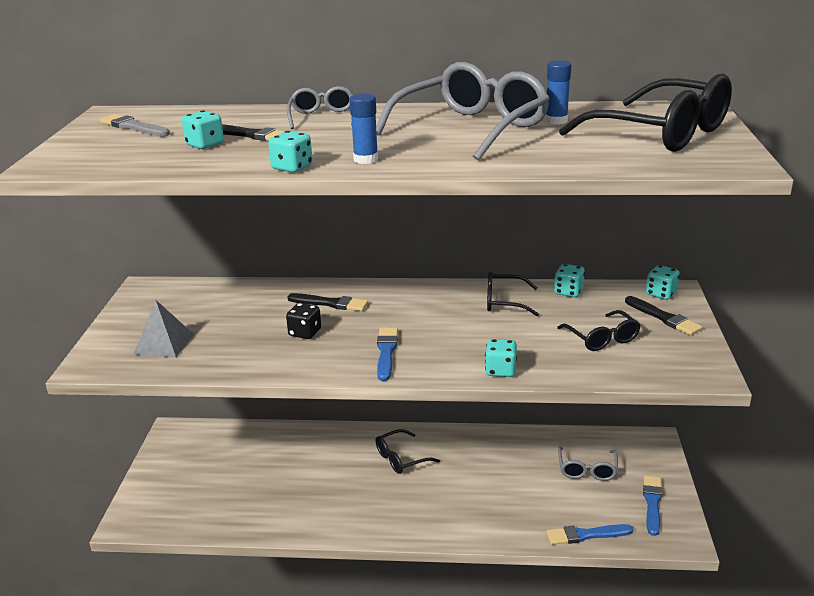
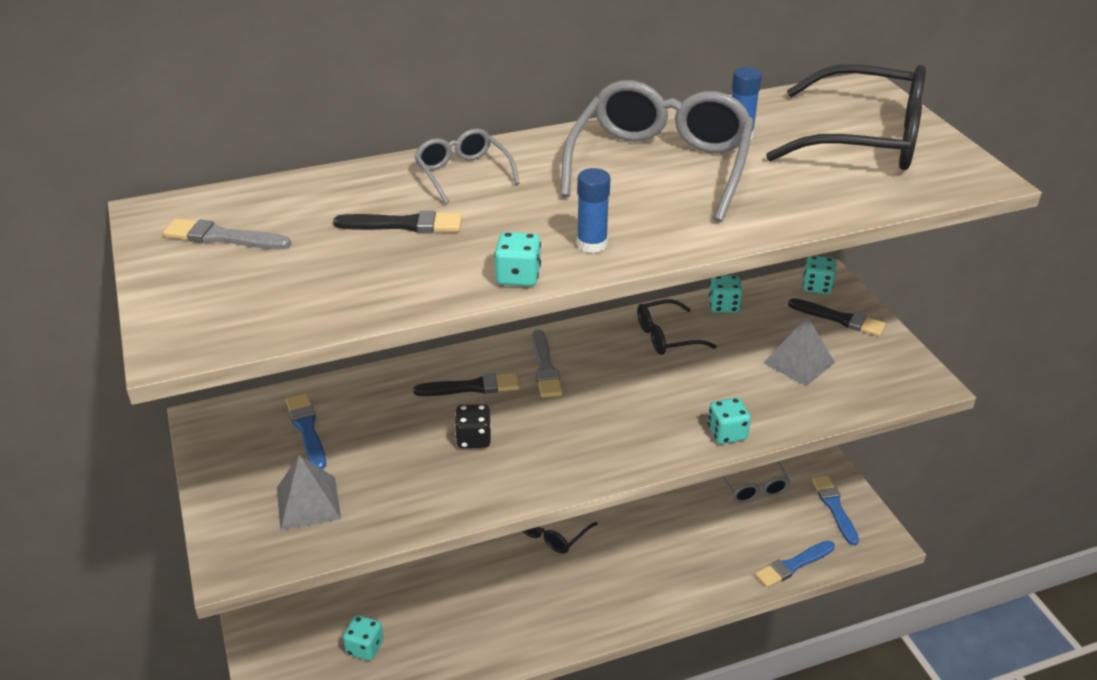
camera: 25 degrees left, 10 degrees up
(205, 145) = (361, 255): turquoise dice -> turquoise dice (365, 647)
(386, 352) = (588, 442): blue brush -> blue brush (307, 430)
(394, 302) = (545, 367): none -> grey brush
(602, 338) = (799, 362): black glasses -> grey pyramid

